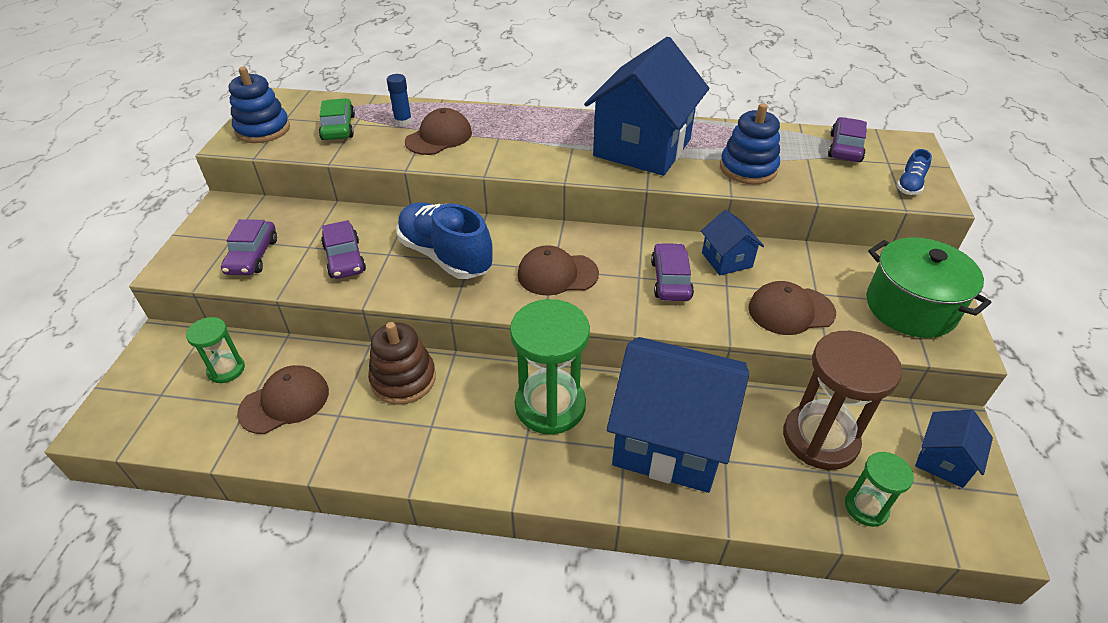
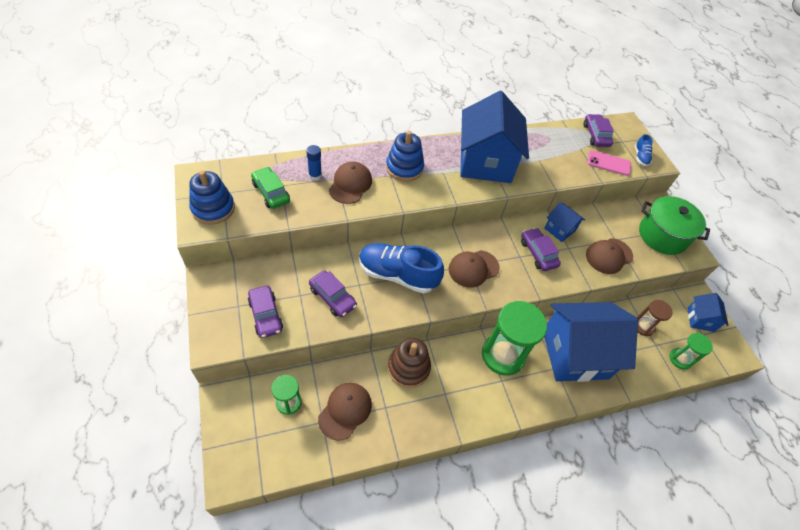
camera: 30 degrees left, 10 degrees up
(748, 168) = (553, 165): blue stacking toy -> blue stacking toy (404, 168)
(820, 439) = (643, 326): brown hourglass -> brown hourglass, size x0.53
(845, 182) = (608, 163): none -> pink phone

